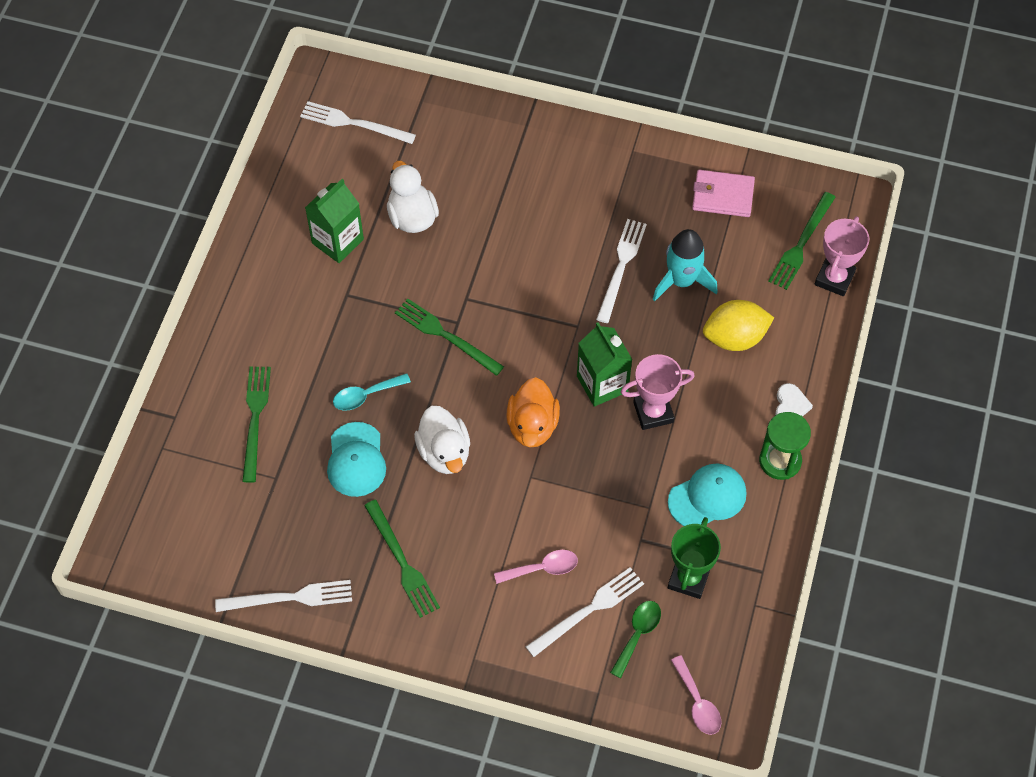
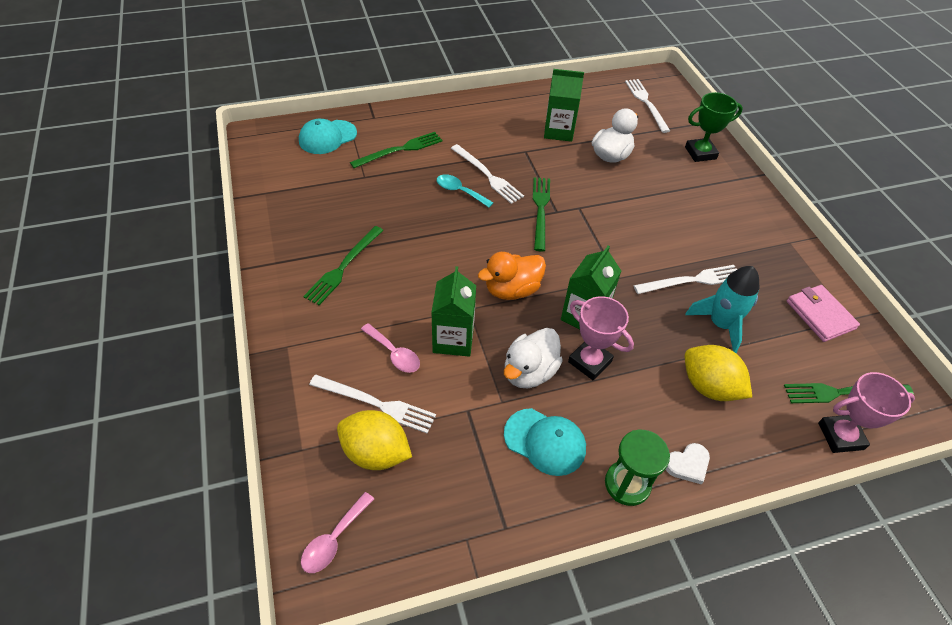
camera: 55 degrees right, 10 degrees down
(289, 598) = (277, 221): white fork -> white fork (487, 175)
(356, 460) = (407, 208): turquoise cap -> turquoise cap (327, 137)
(444, 452) = (449, 250): white duck -> white duck (529, 372)
(558, 510) = (453, 339): none -> green carton
(637, 634) = (376, 453): green spoon -> yellow lemon
(688, 579) = (456, 467): green trophy -> green trophy (700, 153)

